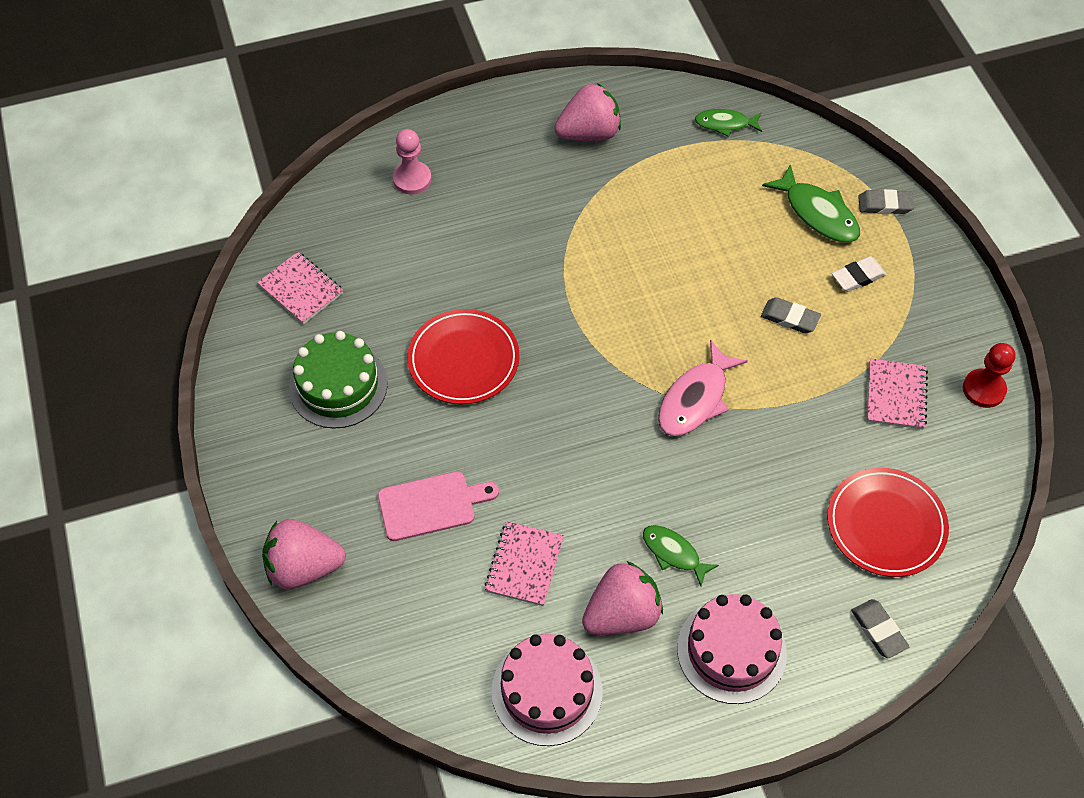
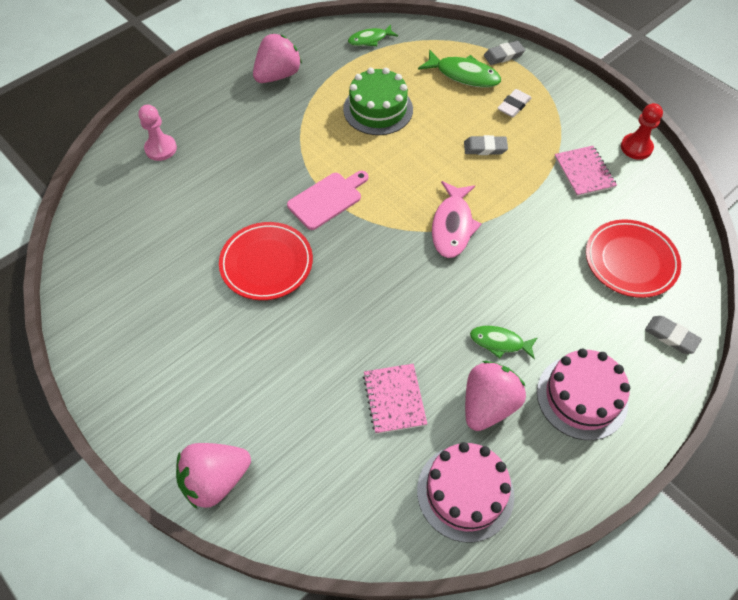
camera: 25 degrees left, 0 degrees up
(301, 289) = (109, 259): pink notebook -> none
(338, 385) = (175, 321): green cake -> green cake (378, 109)
(431, 505) = (297, 384): pink cutting board -> pink cutting board (327, 199)

